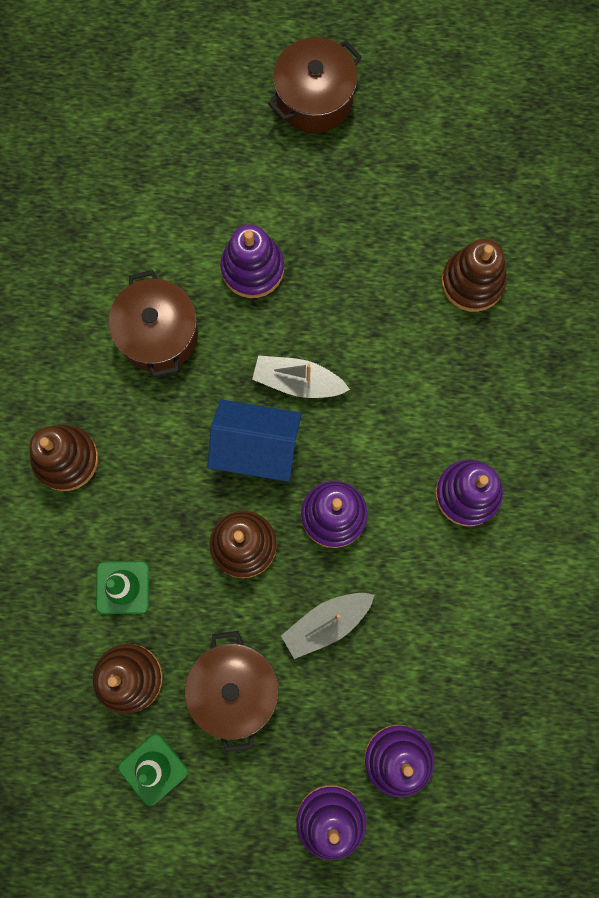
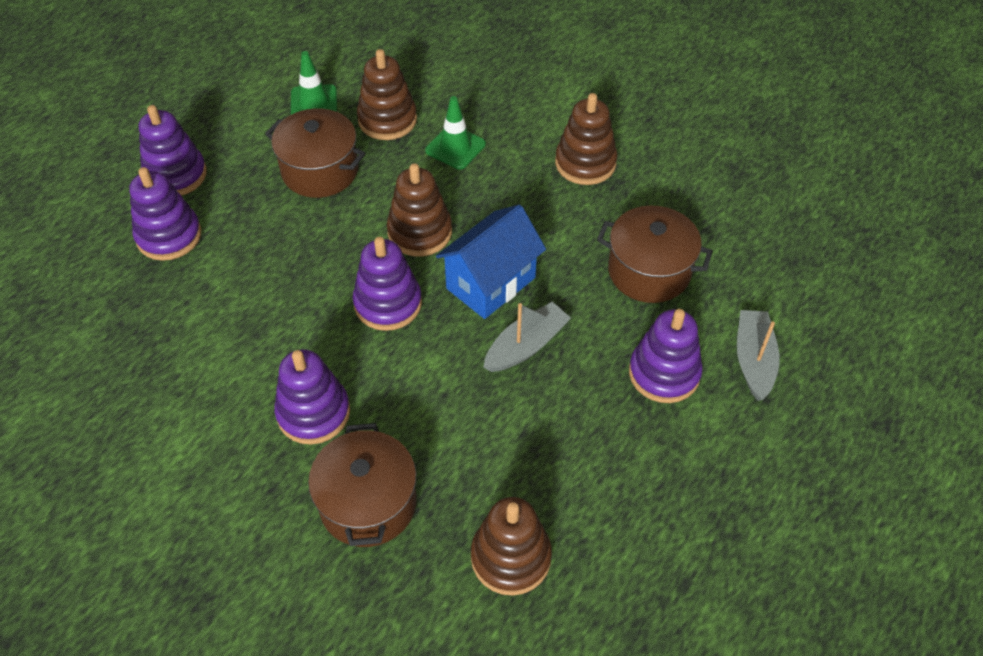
camera: 125 degrees right, 25 degrees down
(314, 99) = (827, 538): brown pot -> brown pot (368, 503)
(326, 623) = (309, 249): grey boat -> grey boat (753, 360)

